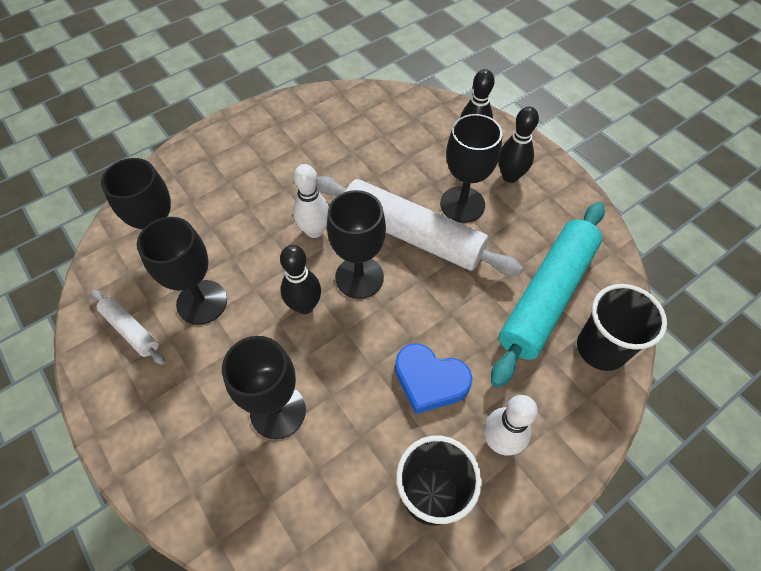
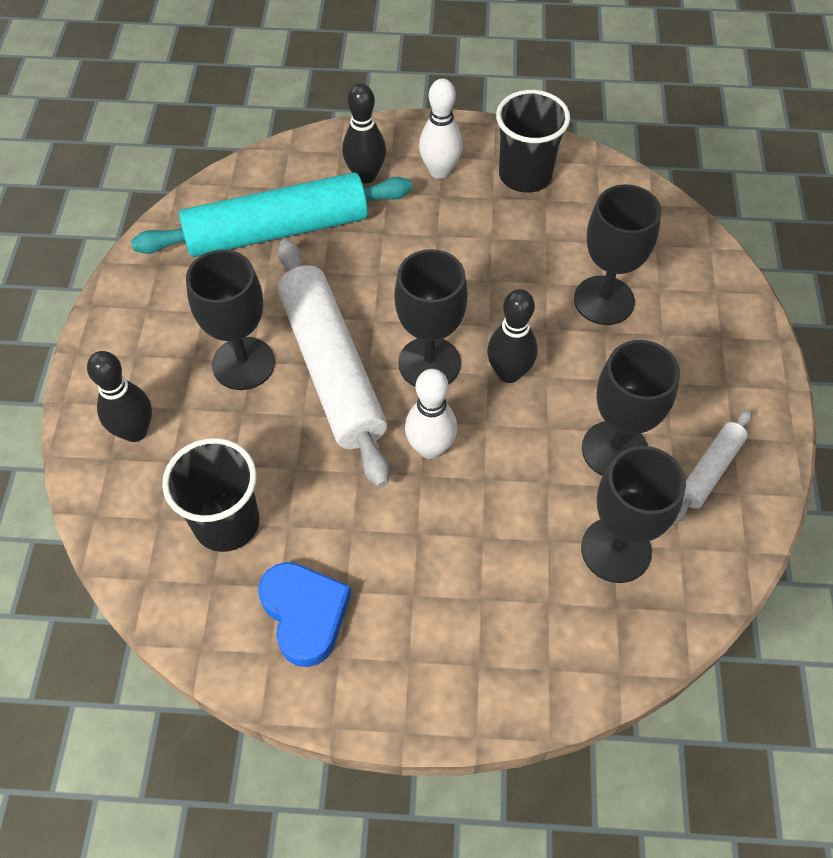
camera: 140 degrees left, 0 degrees up
(131, 330) = (709, 470): white rolling pin -> white rolling pin turned 45 degrees clockwise
(430, 381) = (452, 239): blue heart -> blue heart (305, 614)
(510, 176) = (155, 357): black bowling pin -> black bowling pin (365, 176)
(601, 348) = (287, 170): black cup -> black cup (226, 523)

